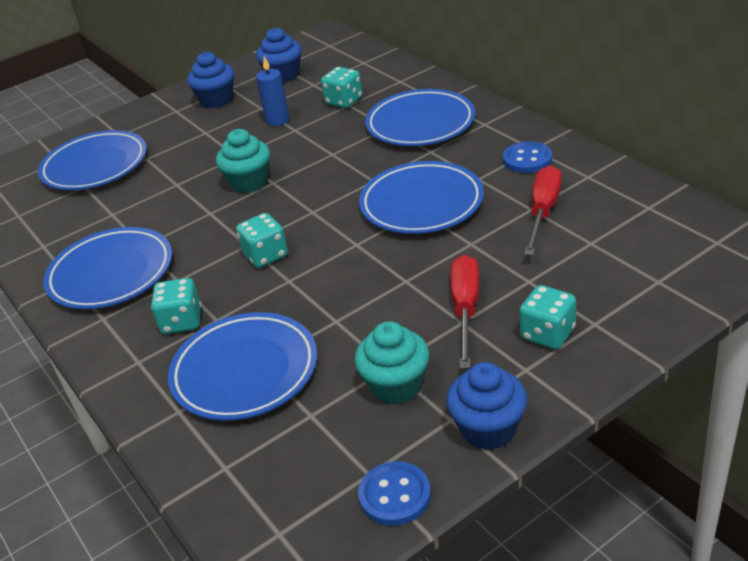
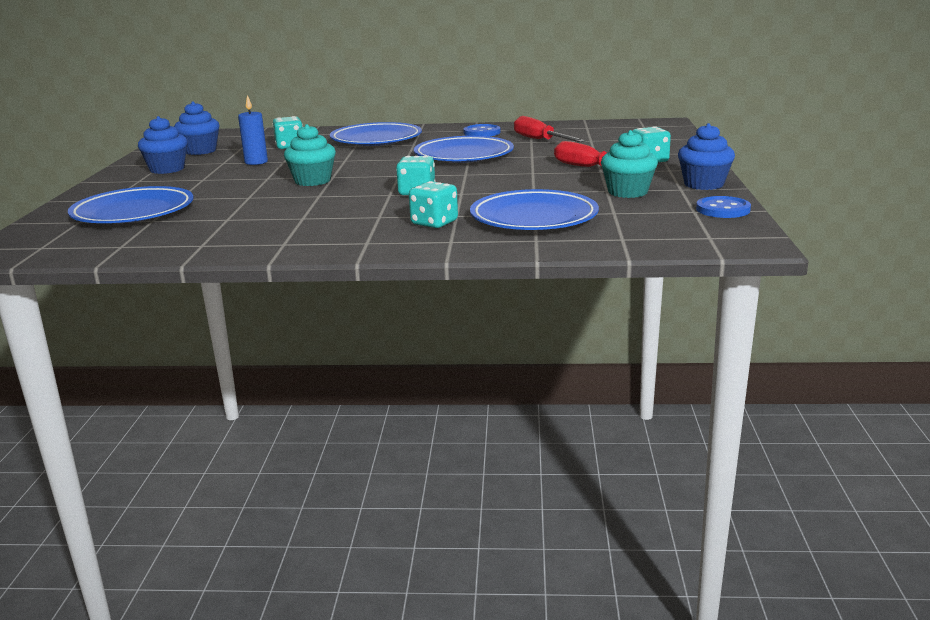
camera: 55 degrees left, 15 degrees down
(111, 274) = (313, 231): blue plate -> none

